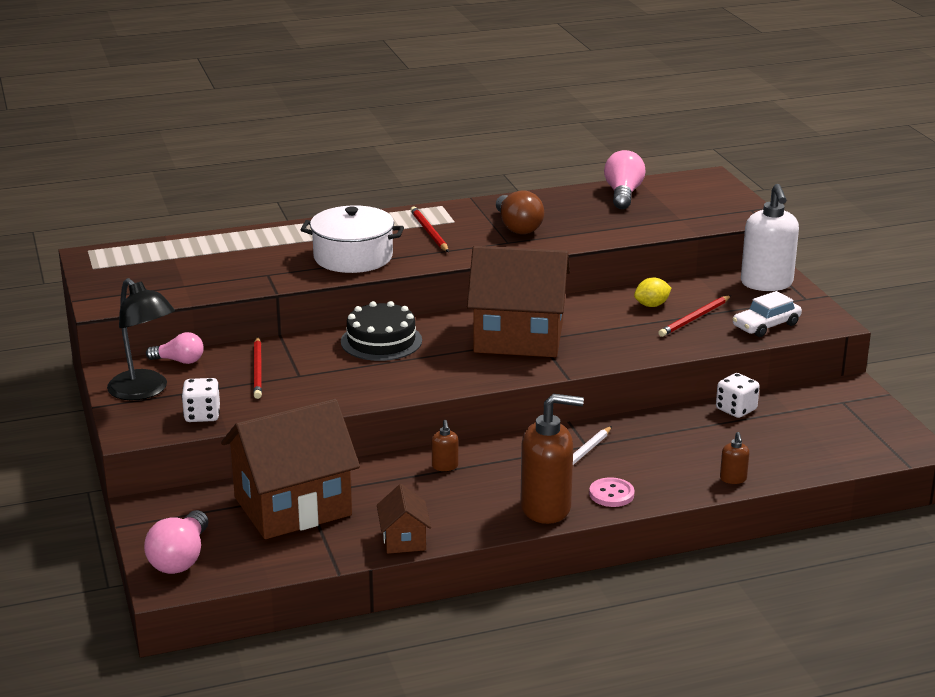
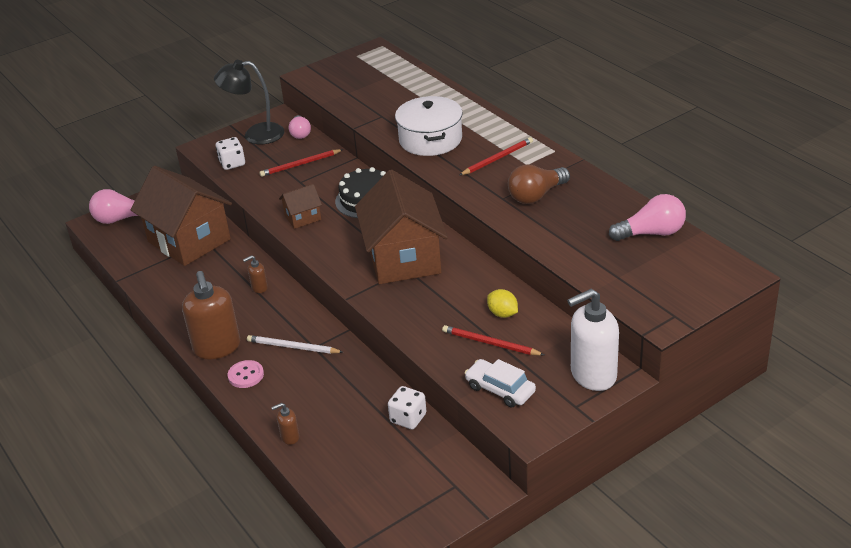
camera: 75 degrees right, 10 degrees up
(144, 391) = (255, 134): black lamp -> black lamp turned 60 degrees clockwise
(404, 539) = (160, 295): brown house -> brown house (303, 217)

